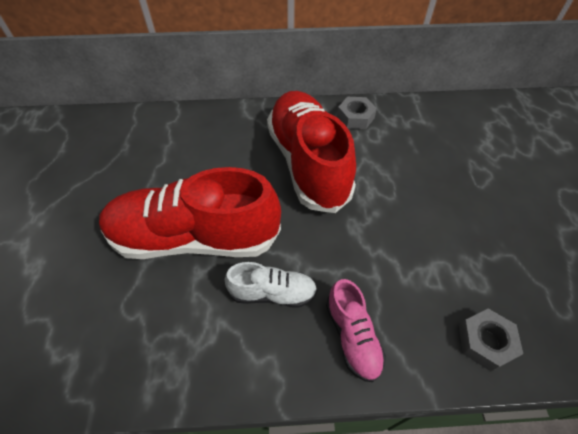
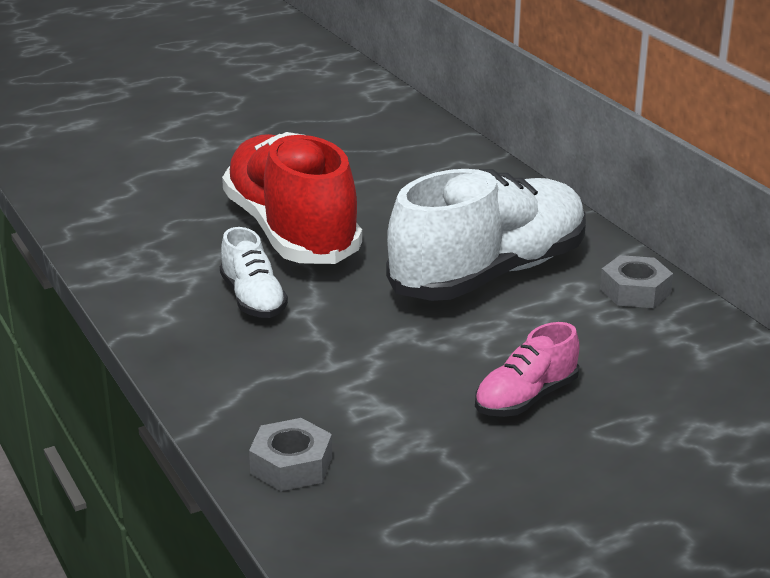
camera: 65 degrees right, 25 degrees down
(308, 163) = (489, 274): red shoe -> white shoe
(352, 336) = (232, 364): pink shoe -> pink shoe (525, 398)

